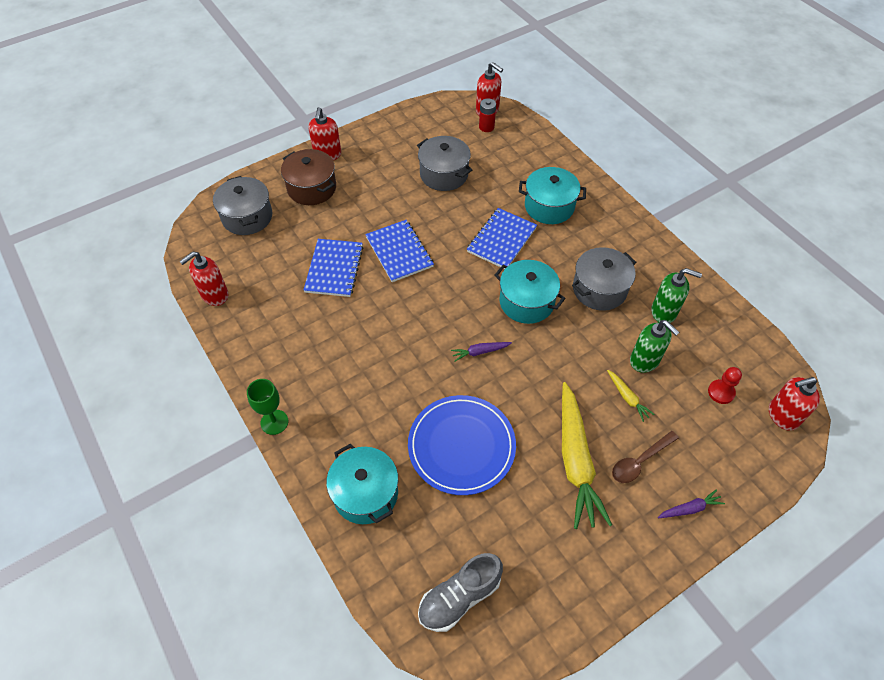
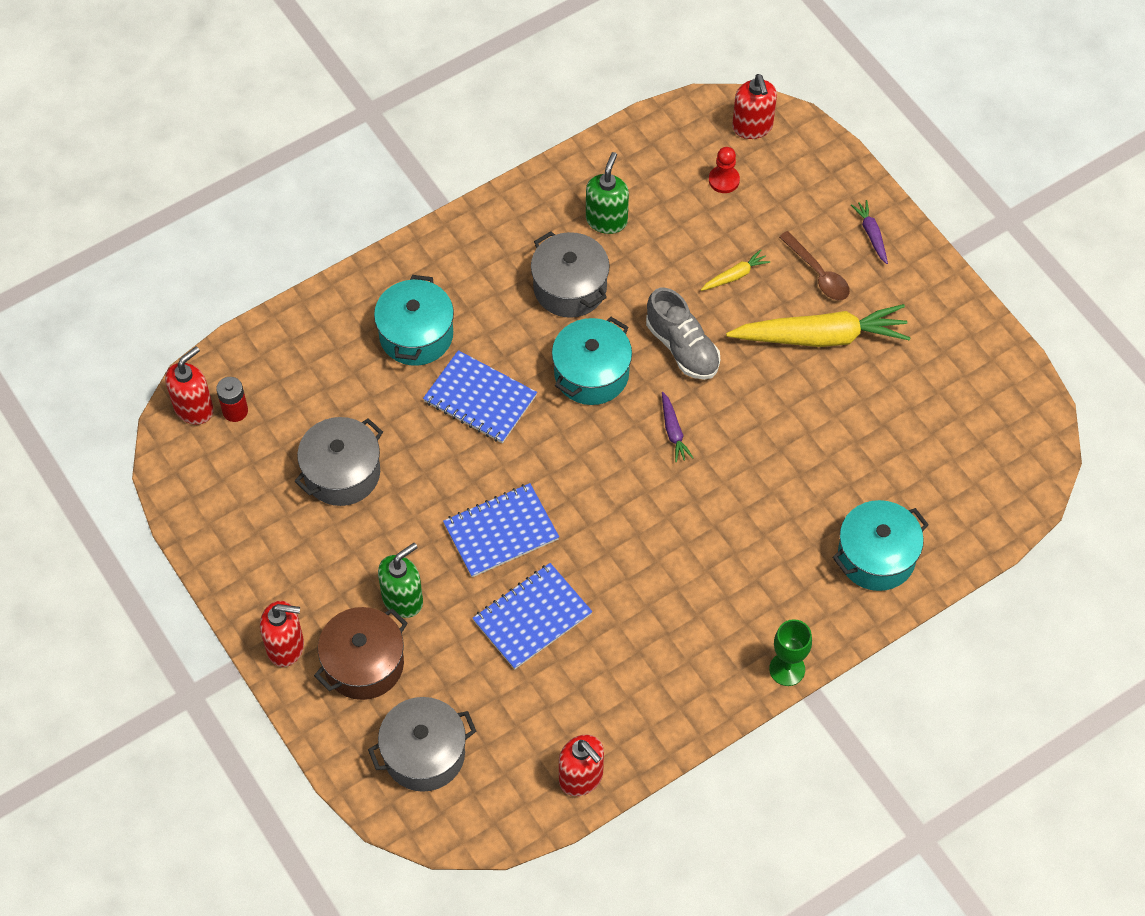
camera: 90 degrees left, 5 degrees up
(334, 269) = (532, 617): blue notebook -> blue notebook turned 45 degrees counterclockwise
(459, 597) = (987, 458): grey shoe -> grey shoe (682, 347)
(461, 446) = (809, 454): blue plate -> none
(644, 360) = (681, 251): green soap dispenser -> green soap dispenser (403, 599)

